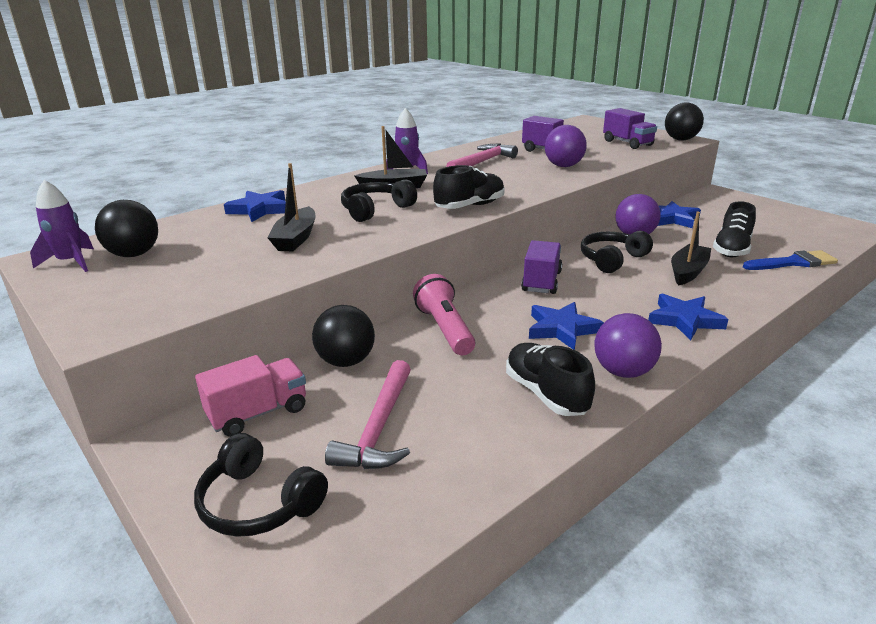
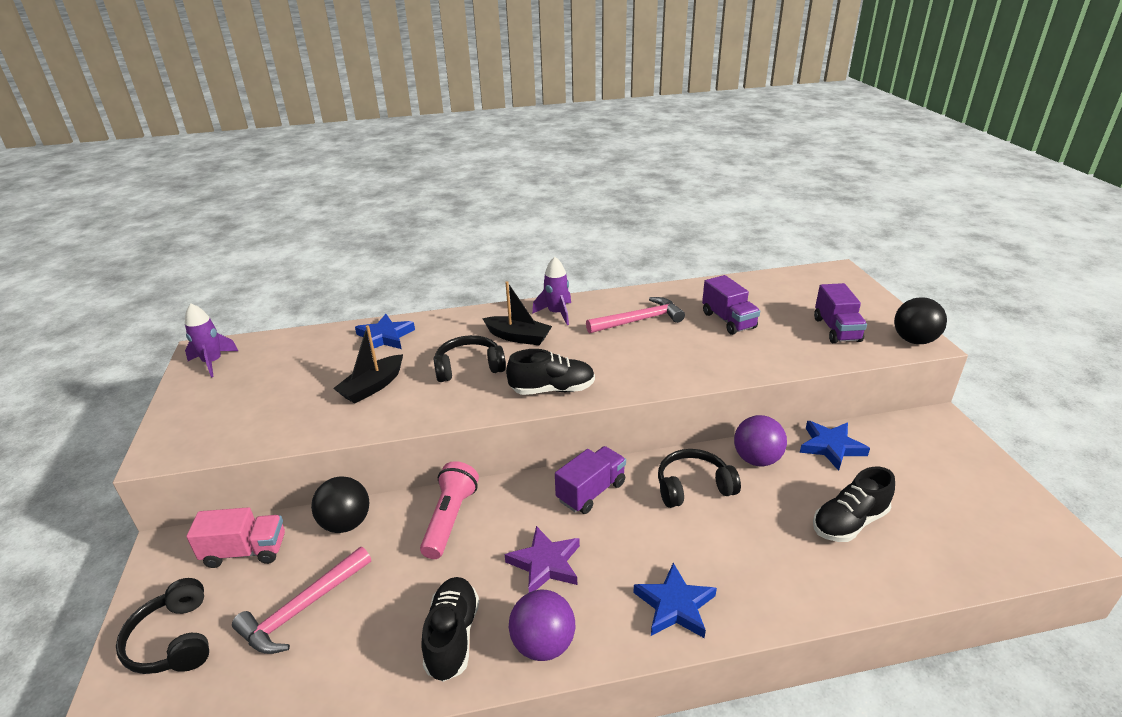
camera: 30 degrees right, 5 degrees up
(134, 254) = (254, 367): black ball -> none
(562, 329) = (545, 564): blue star -> purple star
(563, 166) = (715, 351): purple ball -> none
(688, 272) = (756, 537): black boat -> none
(793, 263) = (903, 574): blue brush -> none

